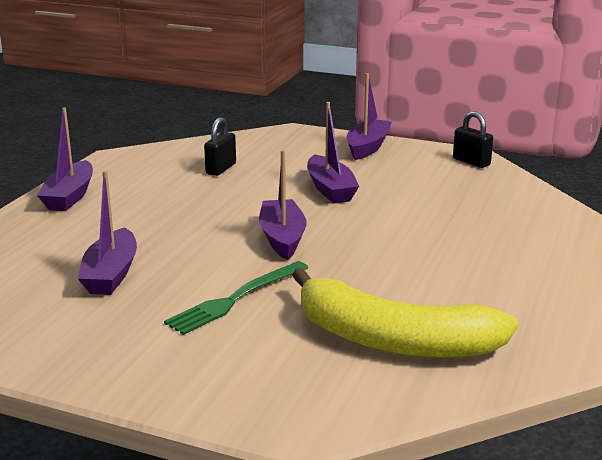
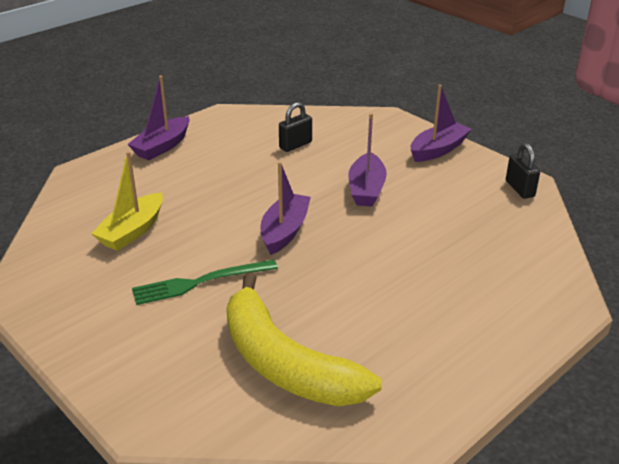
camera: 25 degrees right, 10 degrees up
(111, 274) = (132, 231): purple boat -> yellow boat

